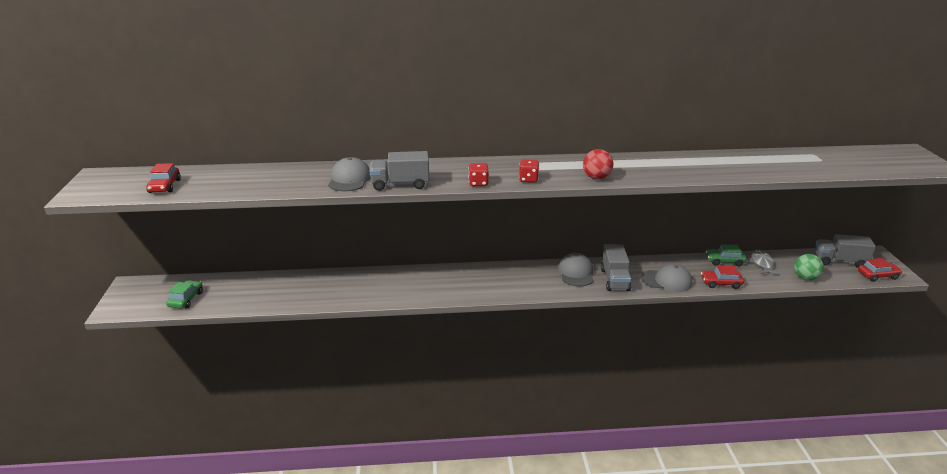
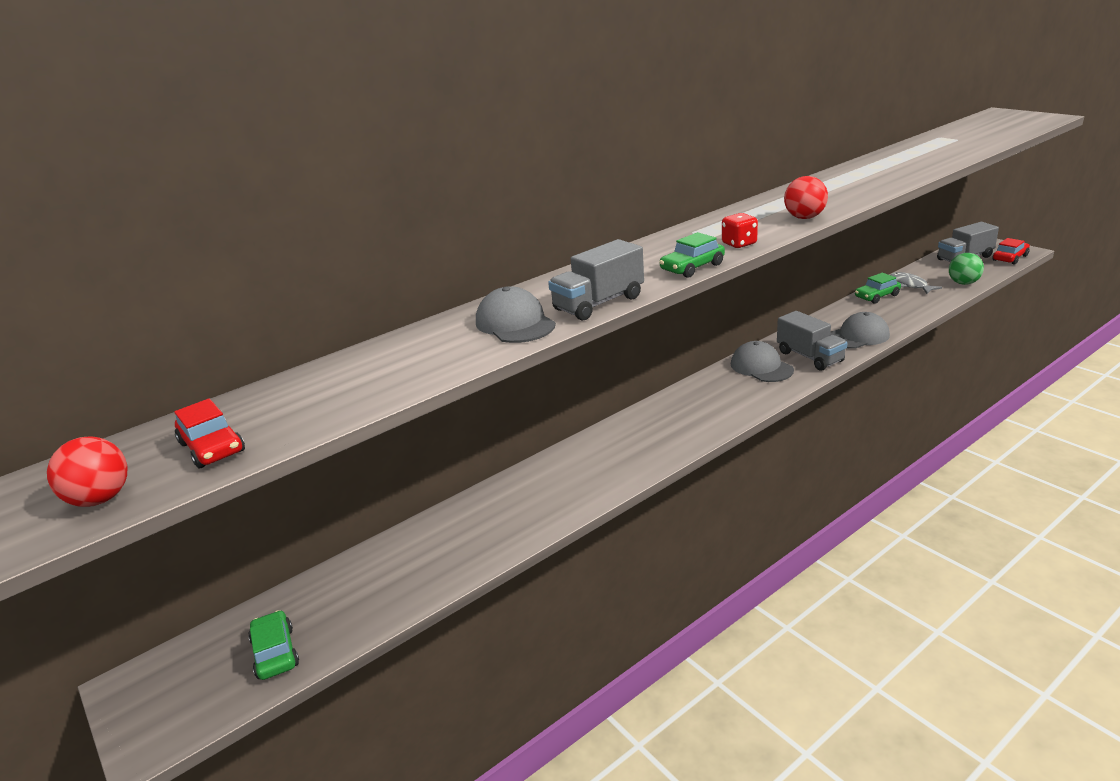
camera: 30 degrees left, 0 degrees up
(108, 190) = (101, 499): none -> red ball
(478, 183) = (692, 267): red dice -> green car
(721, 283) = (906, 317): red car -> none

